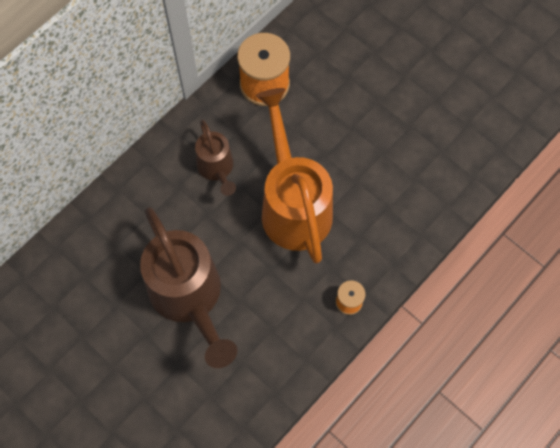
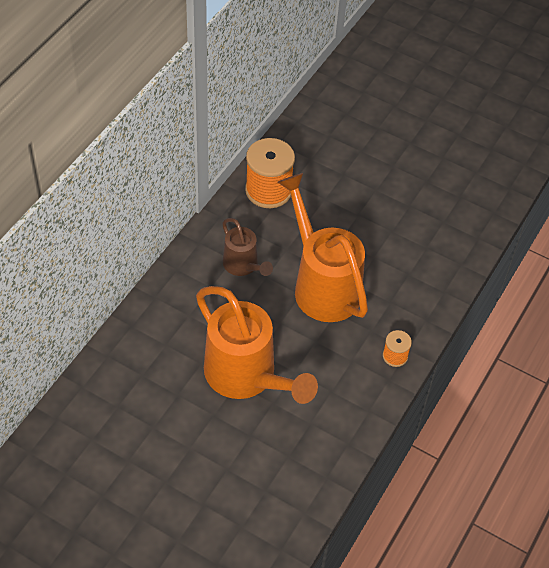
camera: 15 degrees left, 15 degrees down
(189, 298) = (247, 377): brown watering can -> orange watering can

